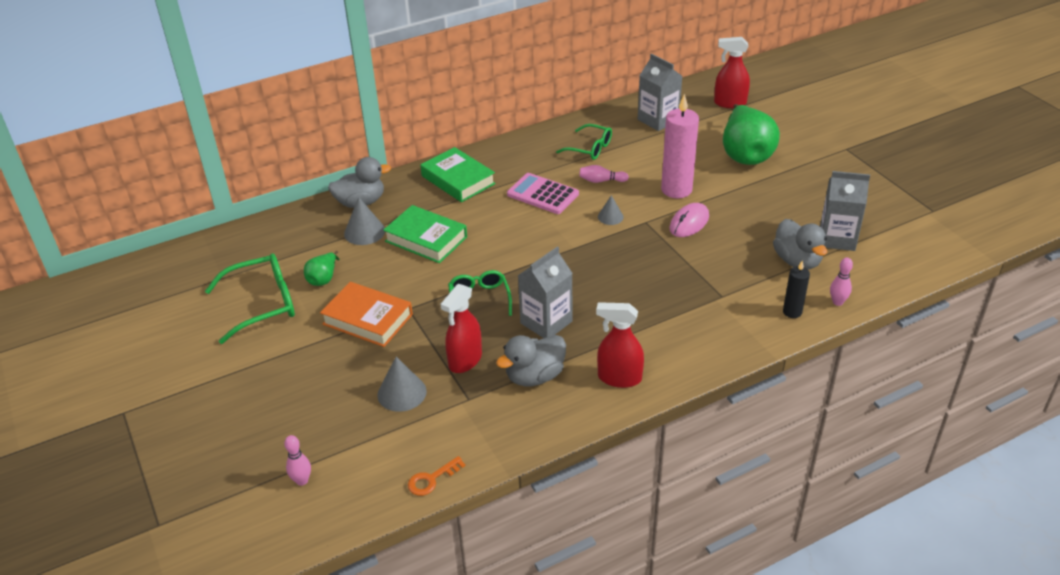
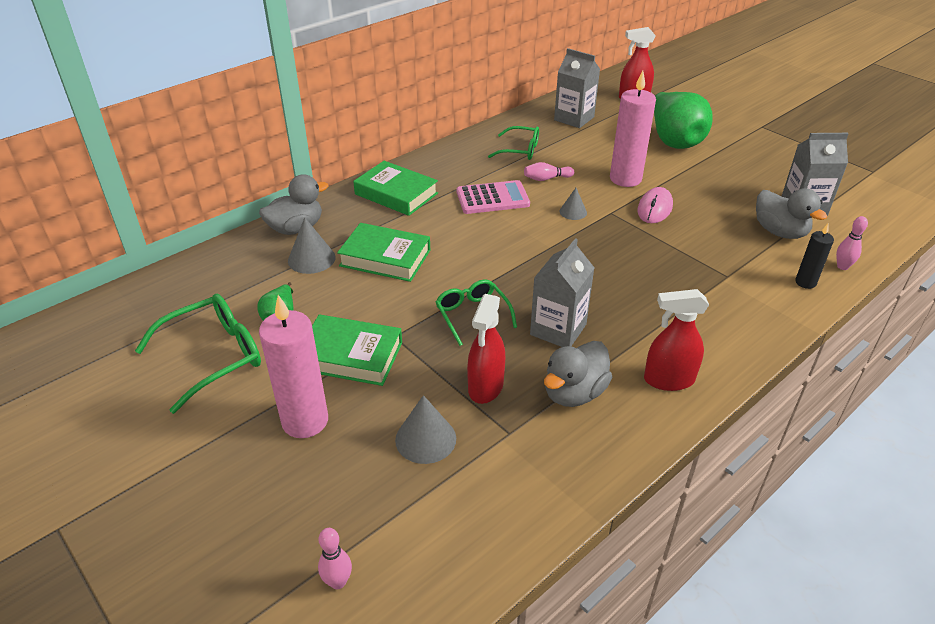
camera: 15 degrees left, 0 degrees up
(316, 365) = (305, 421): none -> pink candle
(367, 319) = (350, 356): orange book -> green book
(432, 479) = (508, 546): orange key -> none
(542, 194) = (492, 198): pink calculator -> pink calculator turned 150 degrees clockwise

